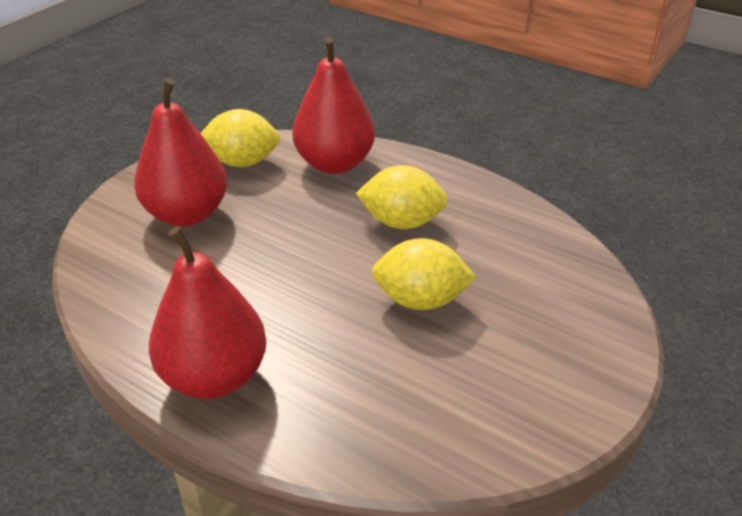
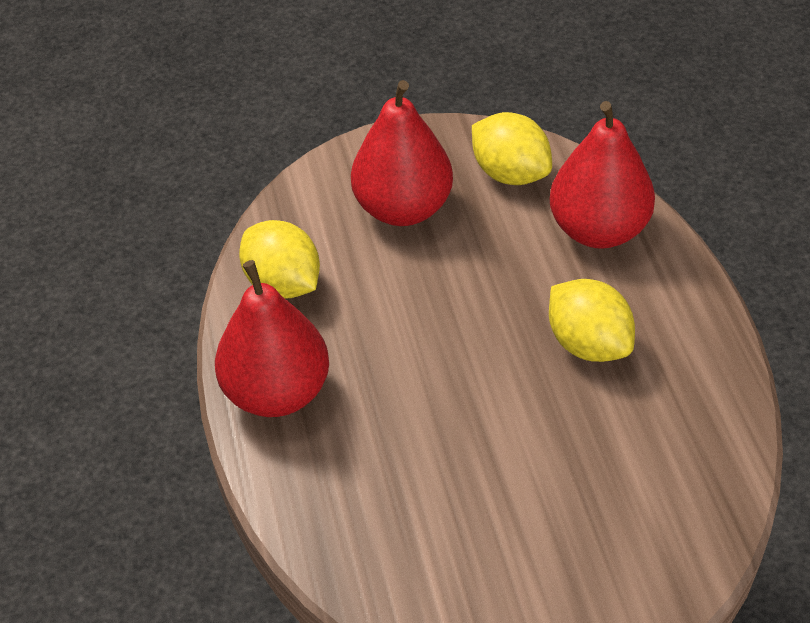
camera: 45 degrees right, 10 degrees up
(420, 300) = (512, 439): yellow lemon -> yellow lemon (283, 283)

